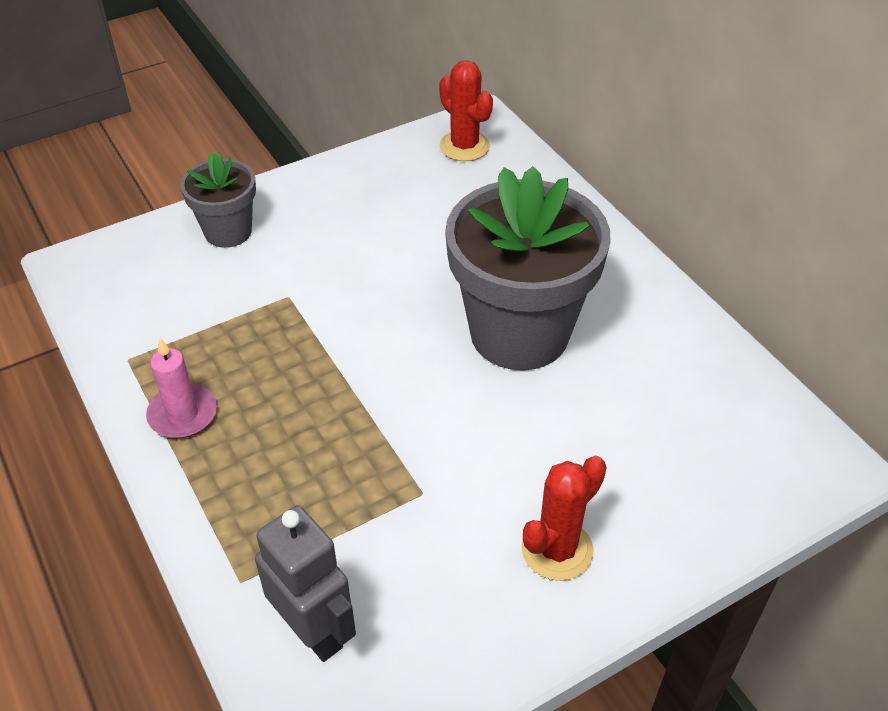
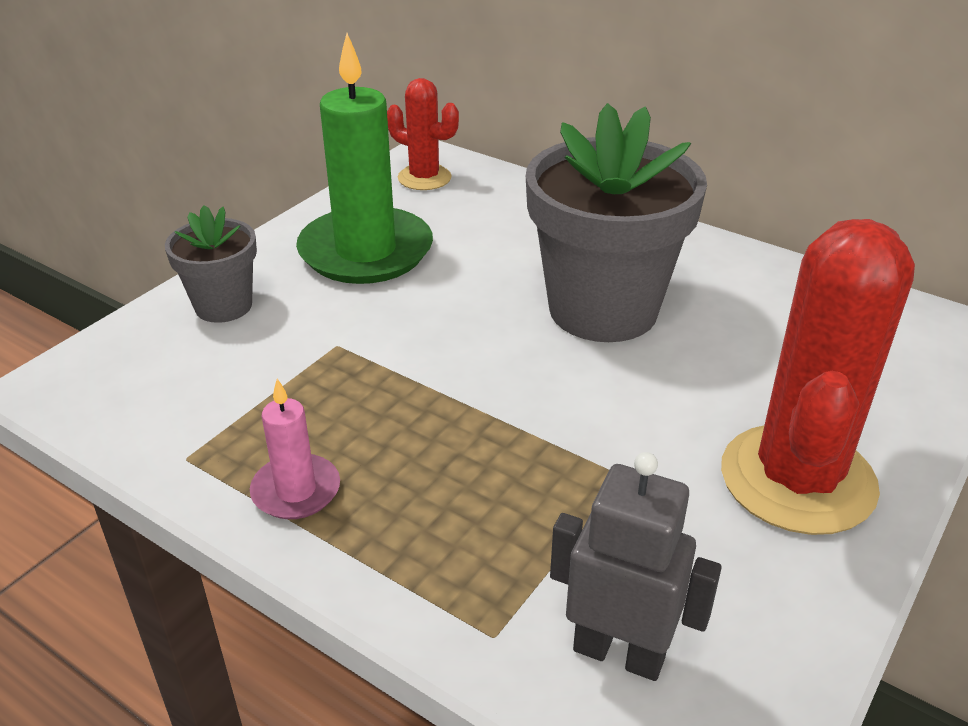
camera: 25 degrees left, 10 degrees down
(366, 211) = (366, 251): none -> green candle
(557, 549) = (797, 479): red cactus -> red cactus, size x1.87

